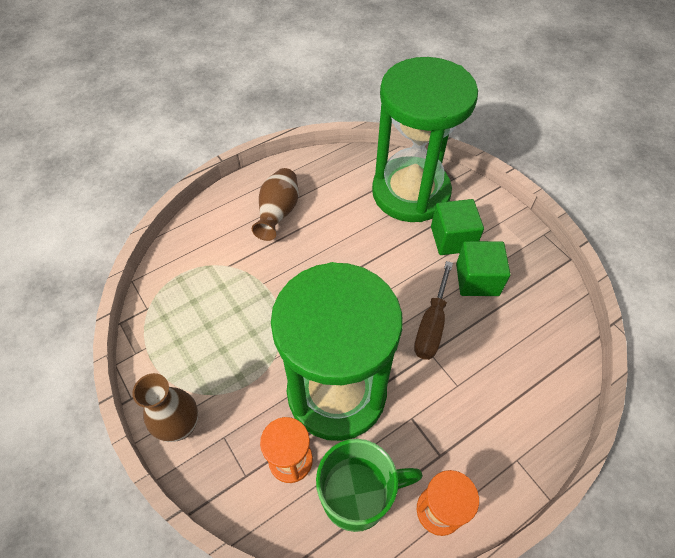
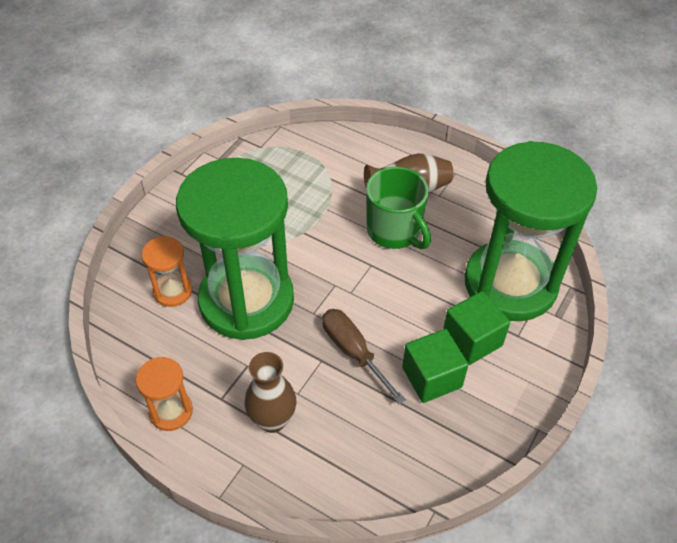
camera: 65 degrees right, 5 degrees down
(181, 426) = (171, 212): brown vase -> brown vase (272, 420)
(357, 495) = (162, 347): green mug -> green mug (394, 231)
(431, 325) = (353, 352): brown screwdriver -> brown screwdriver turned 60 degrees clockwise

